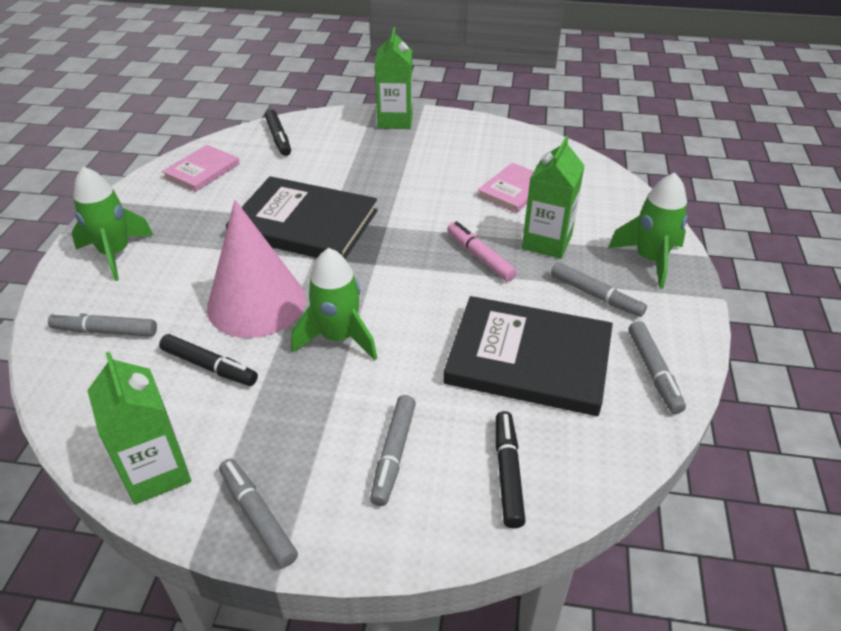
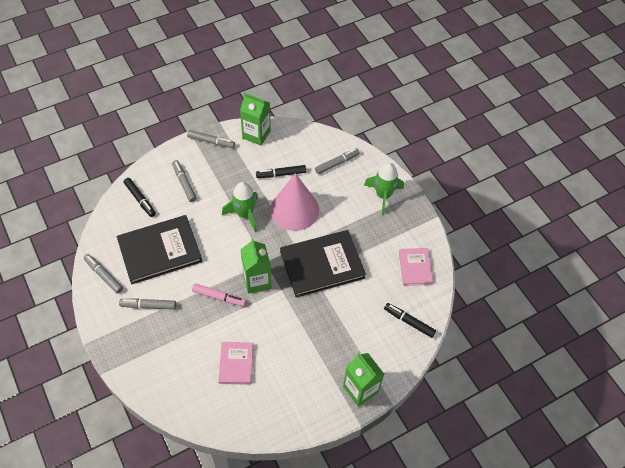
camera: 140 degrees right, 15 degrees up
(546, 242) = (192, 329): green carton -> green carton (257, 281)
(650, 260) = (132, 349): green rocket -> none

